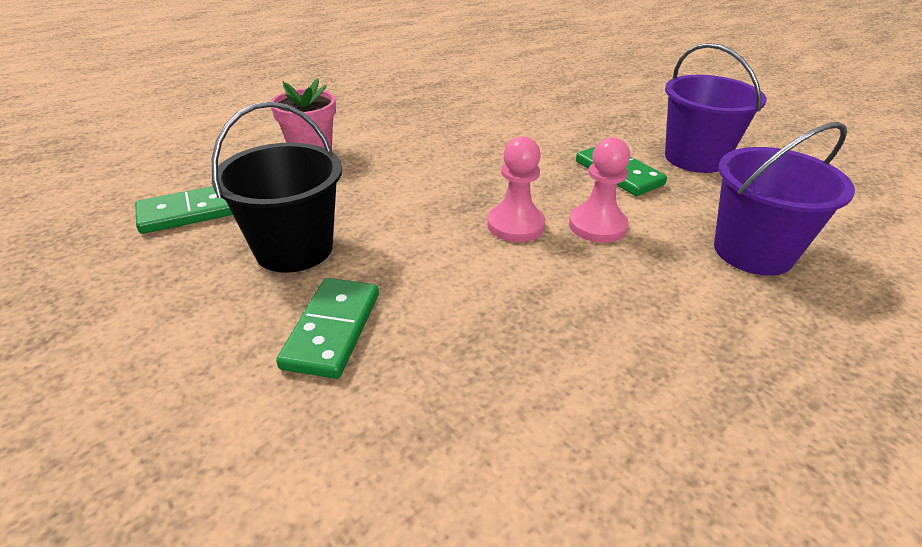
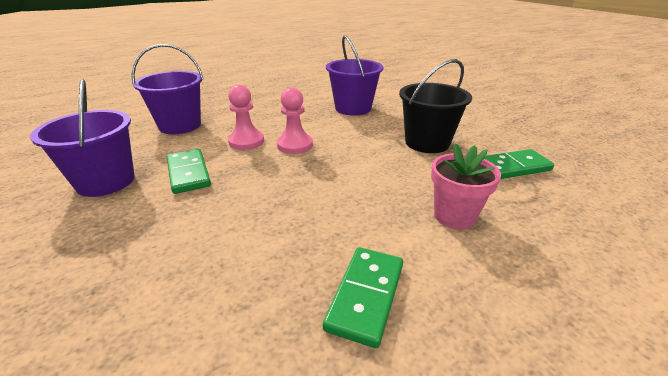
camera: 170 degrees left, 5 degrees down
(332, 330) = (395, 115): green domino -> green domino (365, 296)
(436, 352) = (353, 108): none -> purple bucket

